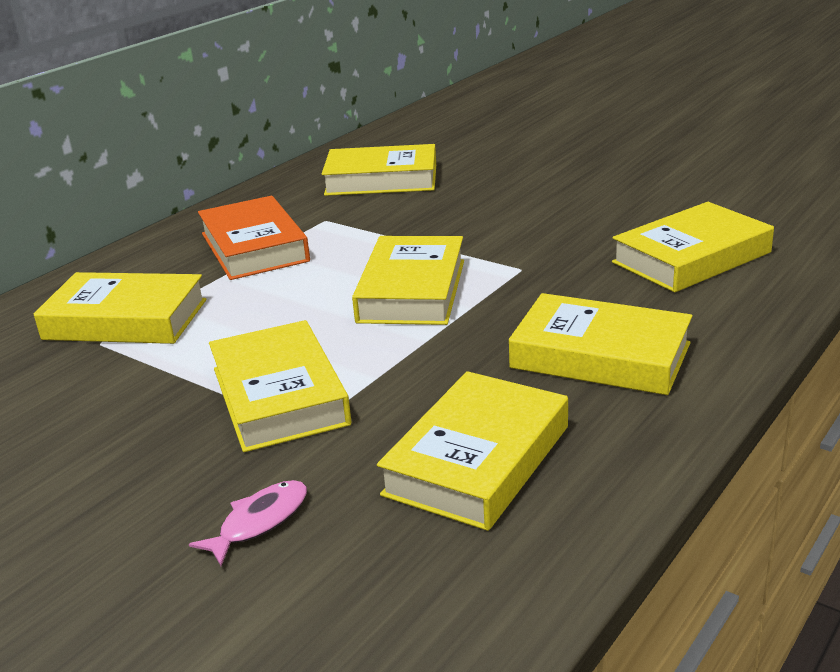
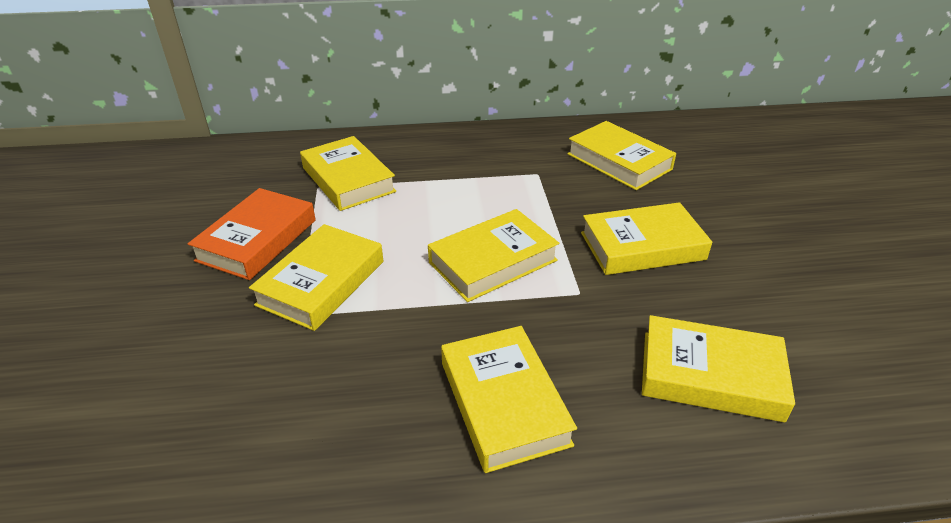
camera: 45 degrees right, 10 degrees up
(254, 247) = (472, 170): orange book -> orange book (257, 240)
(259, 522) = (193, 354): pink fish -> none
(477, 460) = (320, 412): yellow book -> yellow book (642, 246)

